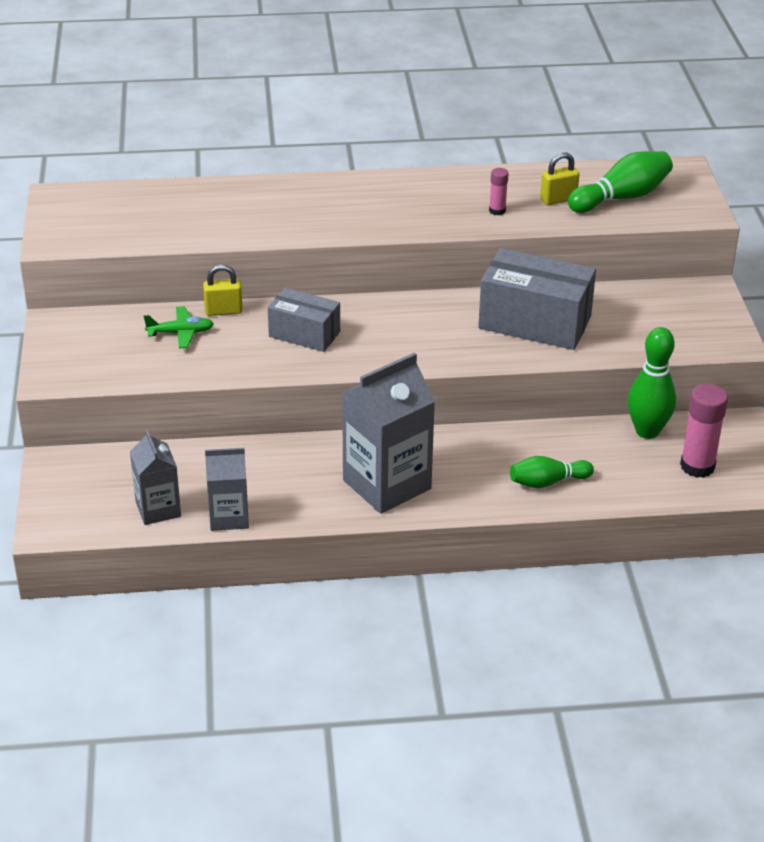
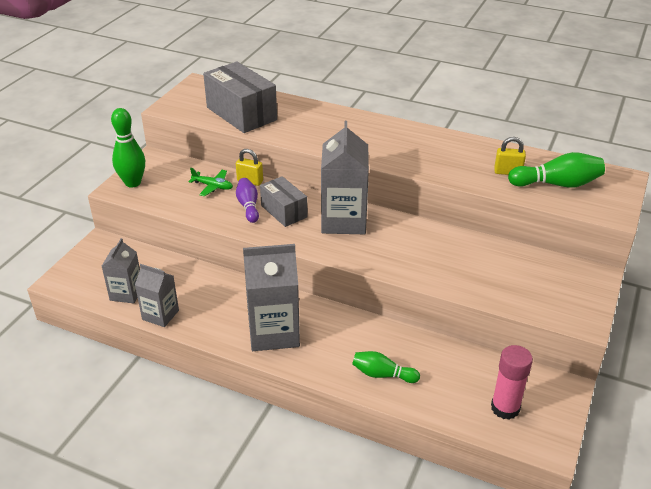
camera: 30 degrees right, 0 degrees up
(253, 342) = (248, 206): none -> purple bowling pin
(388, 321) = (343, 220): none -> grey carton
(497, 210) = (457, 167): pink glue stick -> none
(534, 322) = (442, 254): grey box -> grey box (241, 114)
(647, 431) = (487, 365): green bowling pin -> green bowling pin (133, 183)

